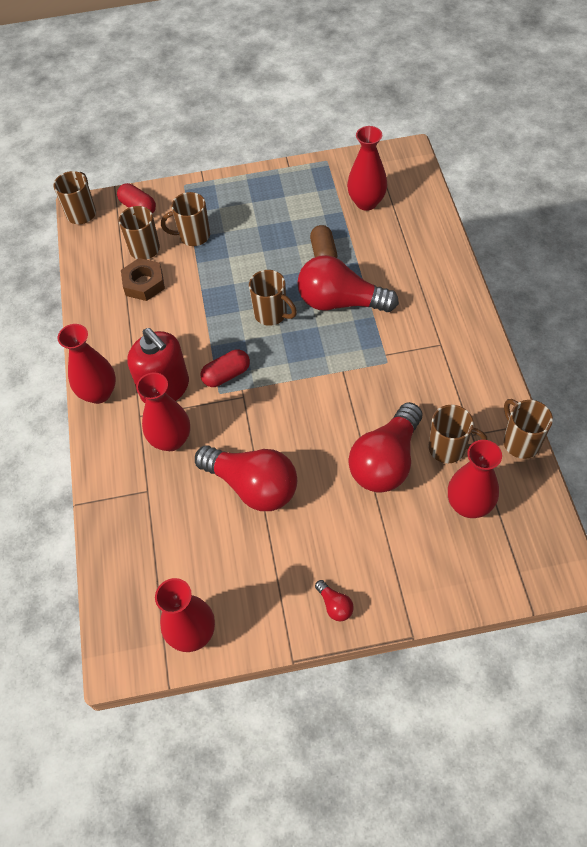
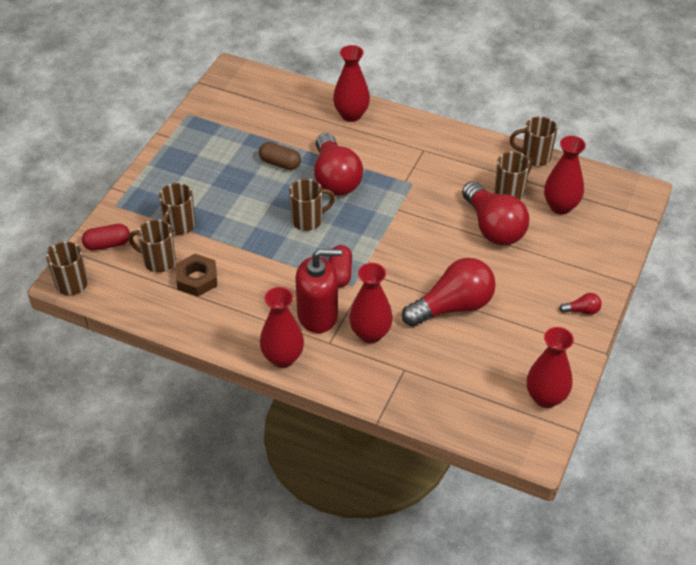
camera: 60 degrees left, 10 degrees down
(340, 302) = (335, 178): red light bulb -> red light bulb turned 60 degrees counterclockwise
(366, 202) = (256, 116): red vase -> red vase (351, 115)

